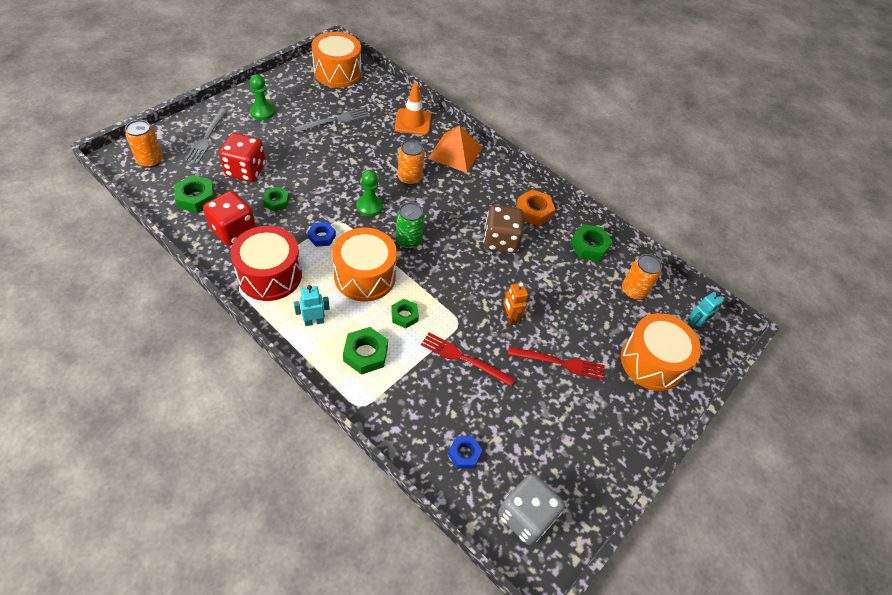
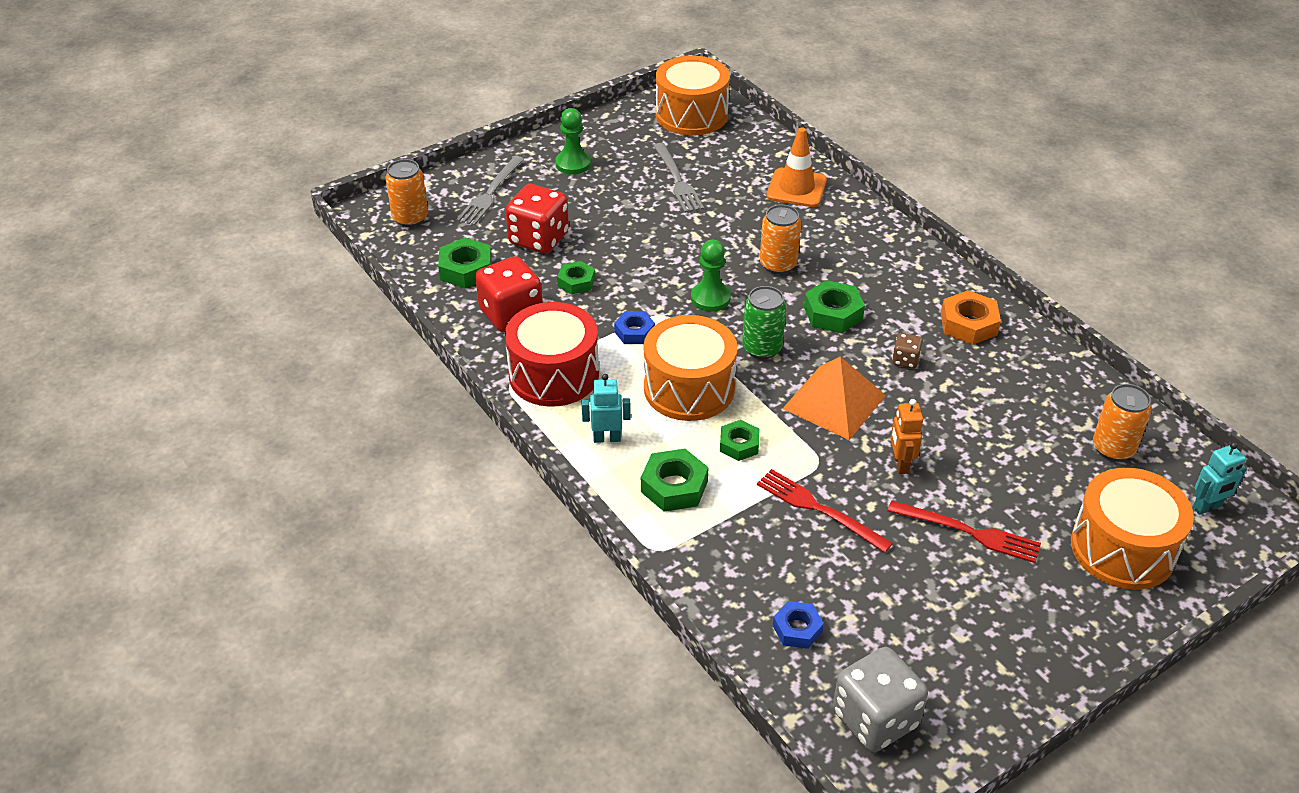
camera: 20 degrees right, 10 degrees down
(335, 120) = (677, 180): grey fork -> grey fork turned 90 degrees clockwise
(455, 152) = (856, 234): orange pyramid -> orange pyramid (834, 401)
(500, 241) = (905, 360): brown dice -> brown dice, size x0.47
(589, 246) = (1051, 380): green nut -> green nut (833, 313)

